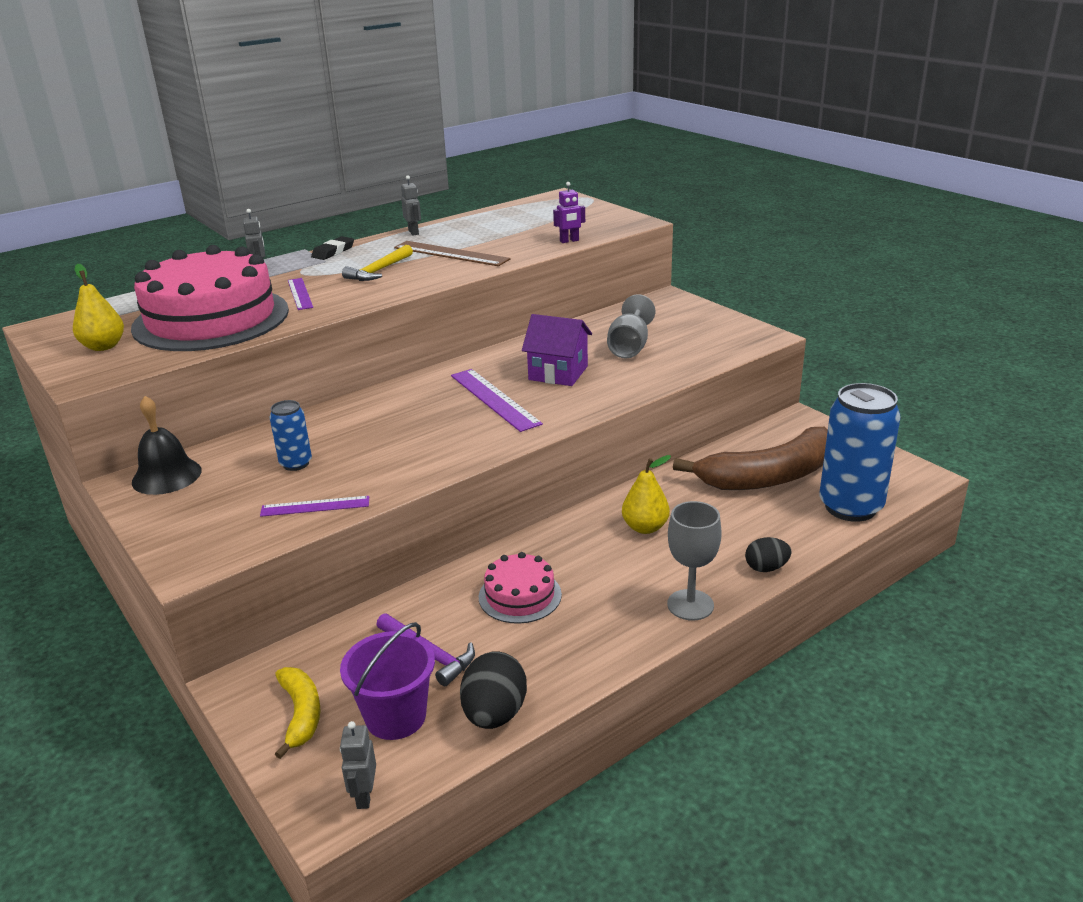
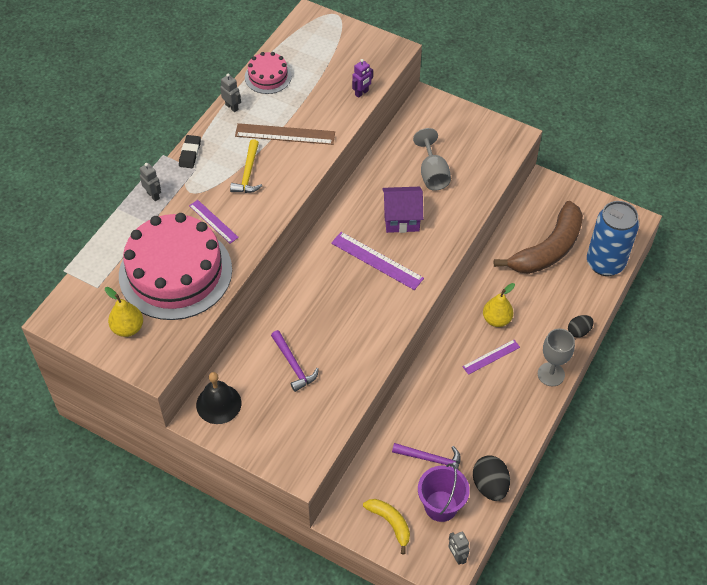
camera: 25 degrees left, 25 degrees up
(296, 464) = (293, 365): blue can -> purple hammer
(315, 506) = (335, 399): purple ruler -> purple ruler (491, 357)
(520, 596) = (455, 399): pink cake -> pink cake (268, 76)

